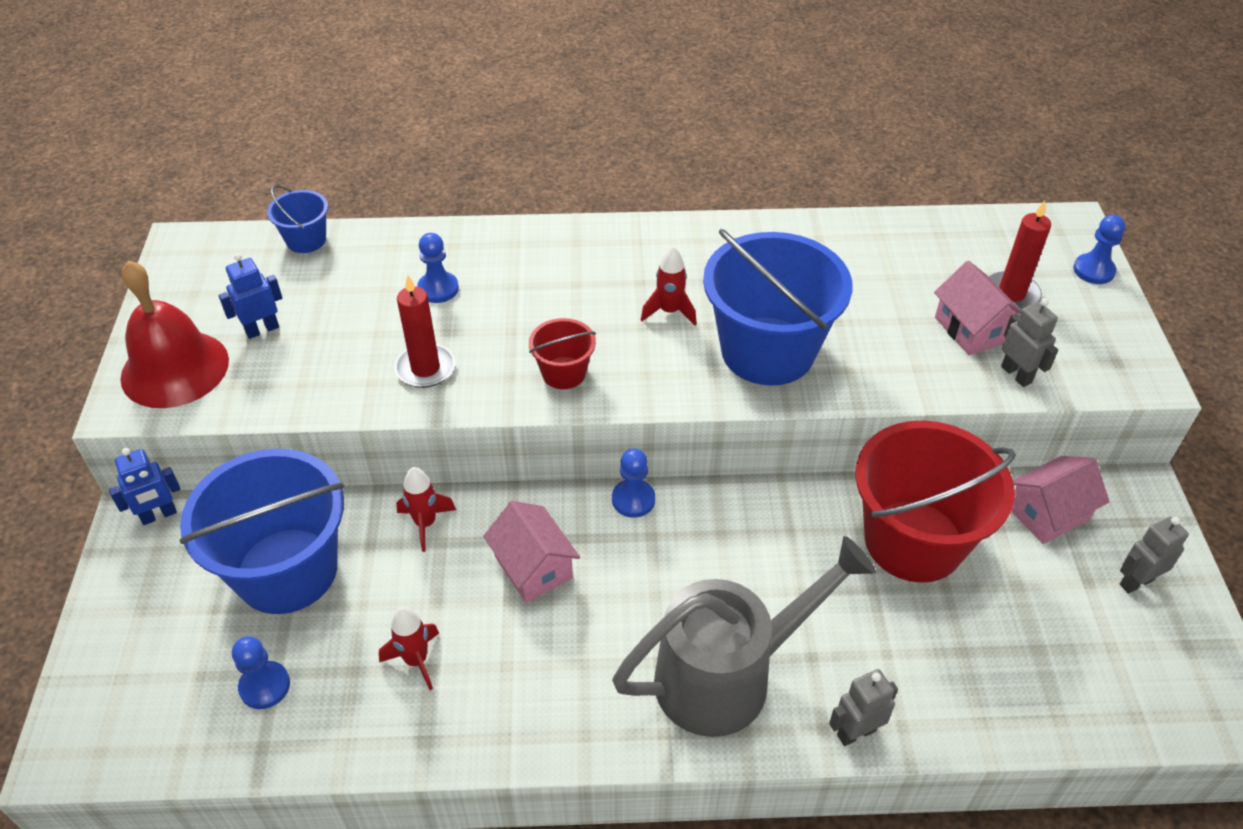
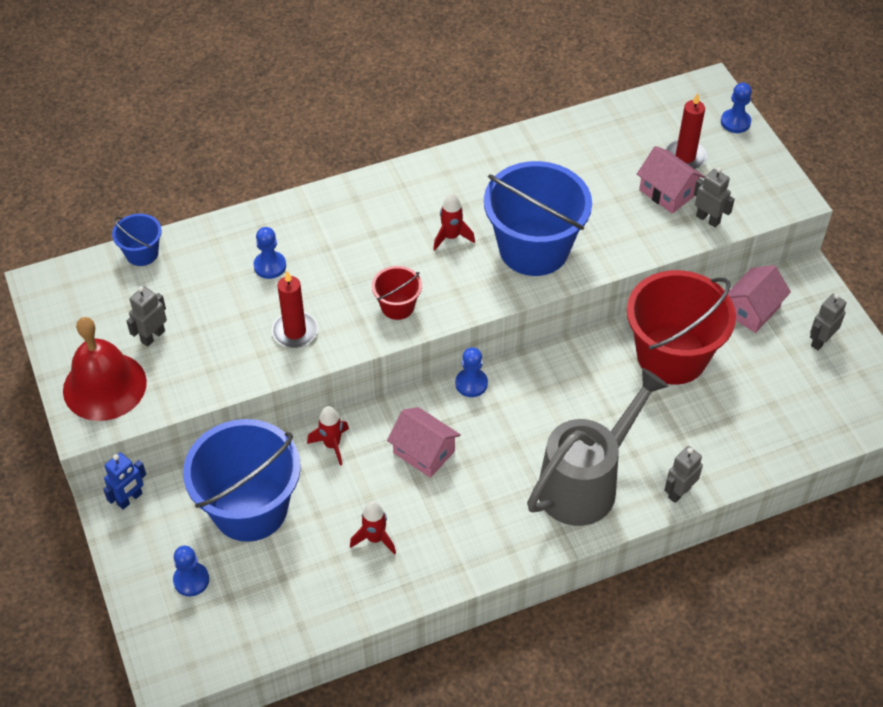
camera: 20 degrees left, 5 degrees up
(262, 329) = (153, 336): blue robot -> grey robot
(265, 686) = (280, 588): blue pawn -> blue pawn (191, 580)

